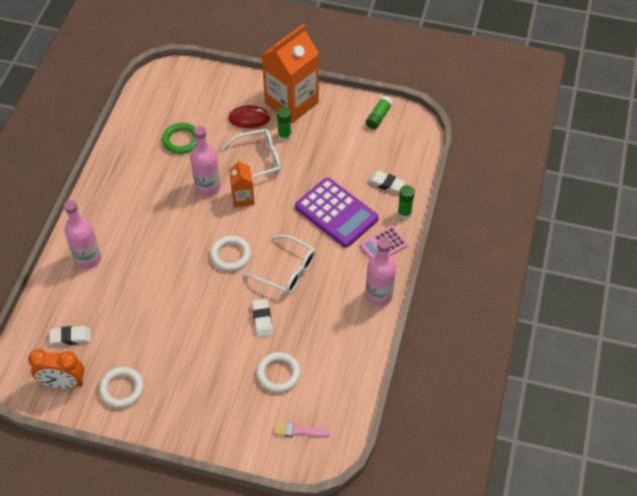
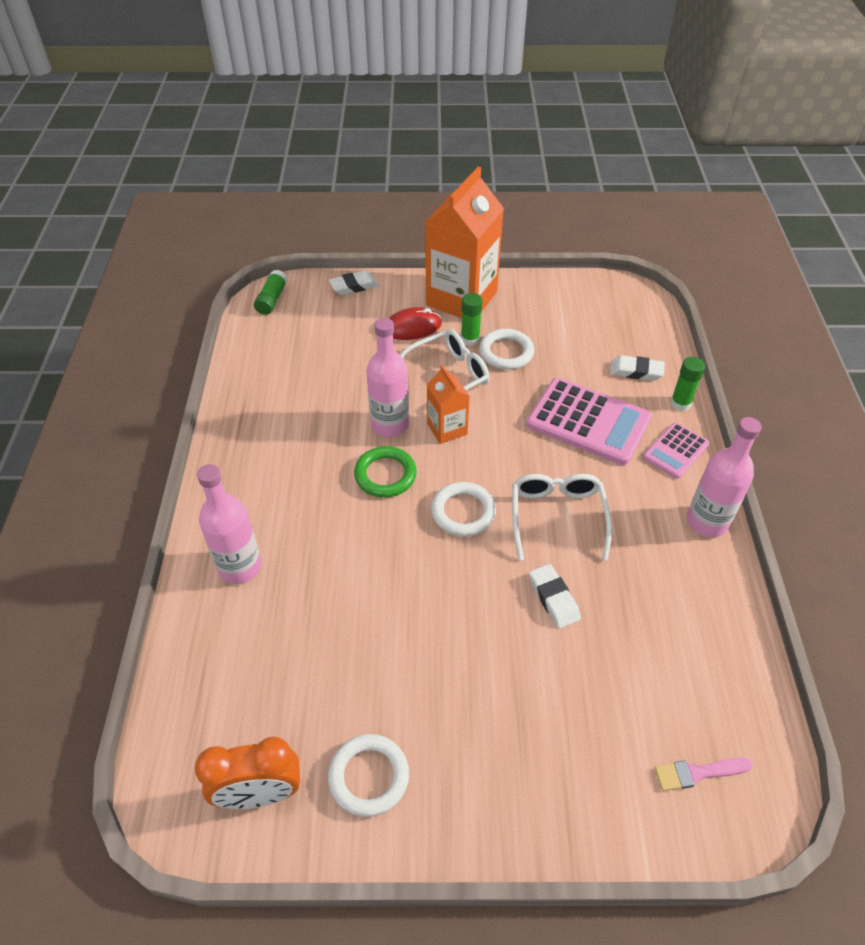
camera: 15 degrees left, 5 degrees down
(71, 337) = (249, 705): white eraser -> white eraser (354, 286)
(181, 140) = (327, 371): green ring -> green ring (385, 475)
(278, 374) = (619, 681): white ring -> white ring (506, 352)
(287, 271) = (557, 516): white glasses -> white glasses turned 105 degrees counterclockwise
(336, 213) = (588, 422): purple calculator -> pink calculator
(378, 117) = (583, 294): green glue stick -> green glue stick (272, 299)

